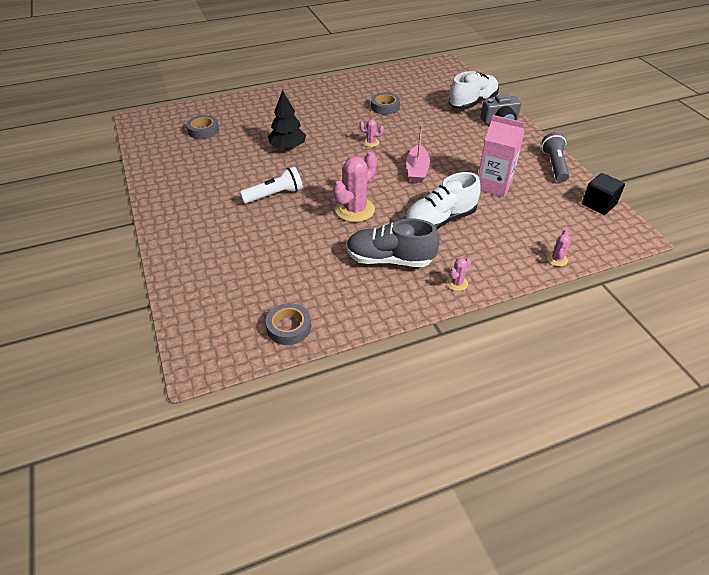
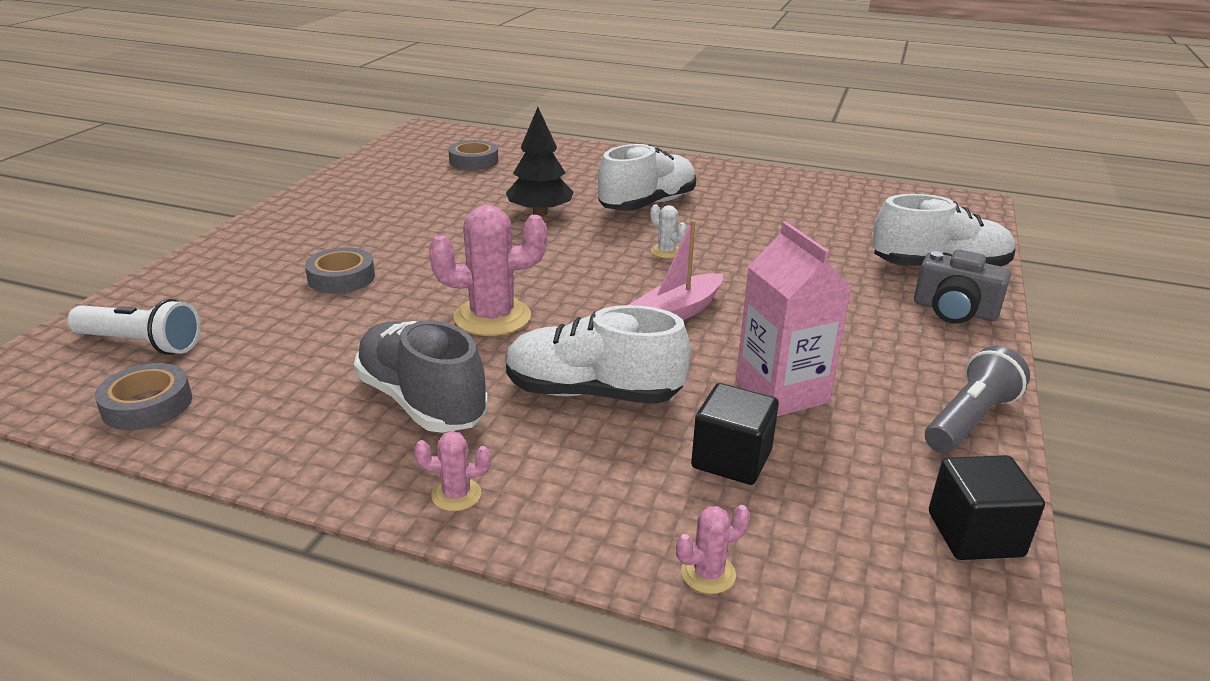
camera: 40 degrees right, 15 degrees down
(274, 195) = (425, 254): white flashlight -> white flashlight (141, 343)
(326, 120) = (647, 204): none -> white shoe
(371, 142) = (666, 251): pink cactus -> white cactus
(385, 107) = (766, 220): grey tape -> grey tape (341, 278)
(513, 219) = (731, 459): none -> black cube

